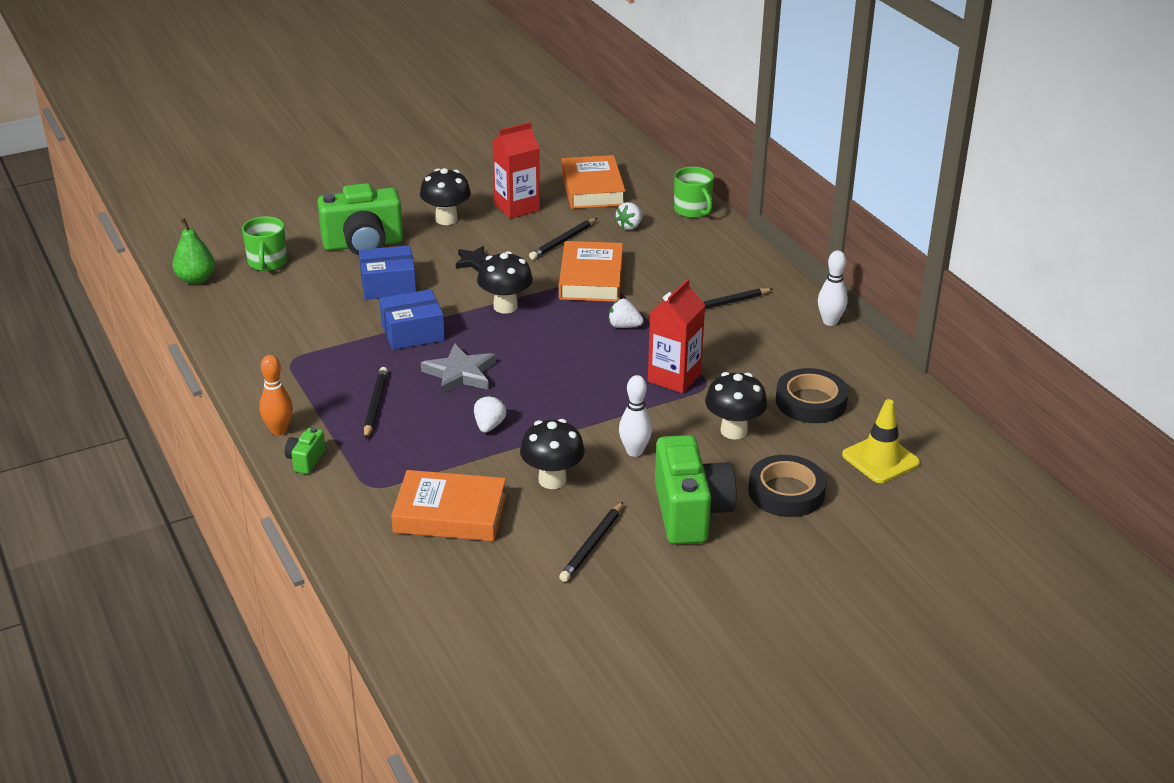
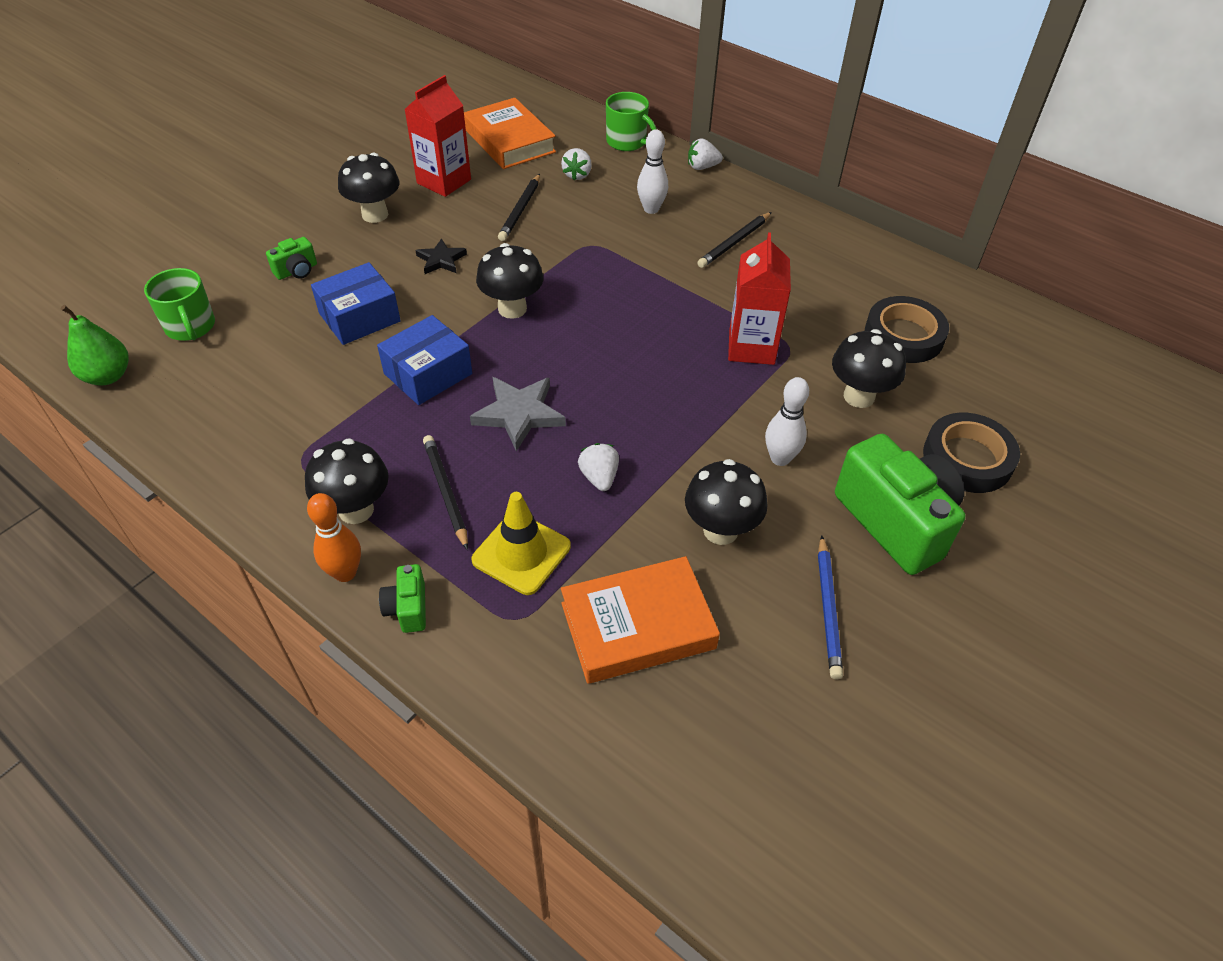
camera: 25 degrees left, 15 degrees up
(308, 398) = (356, 510): none -> black mushroom
(363, 244) = (297, 271): green camera -> green camera, size x0.45
(591, 278) = (580, 248): orange book -> none
(592, 545) = (828, 609): black pencil -> blue pencil
(624, 326) = (655, 297): white strawberry -> white strawberry (702, 167)
(830, 321) = (848, 235): white bowling pin -> white bowling pin (651, 209)
(880, 459) = (1020, 385): yellow traffic cone -> yellow traffic cone (521, 553)

